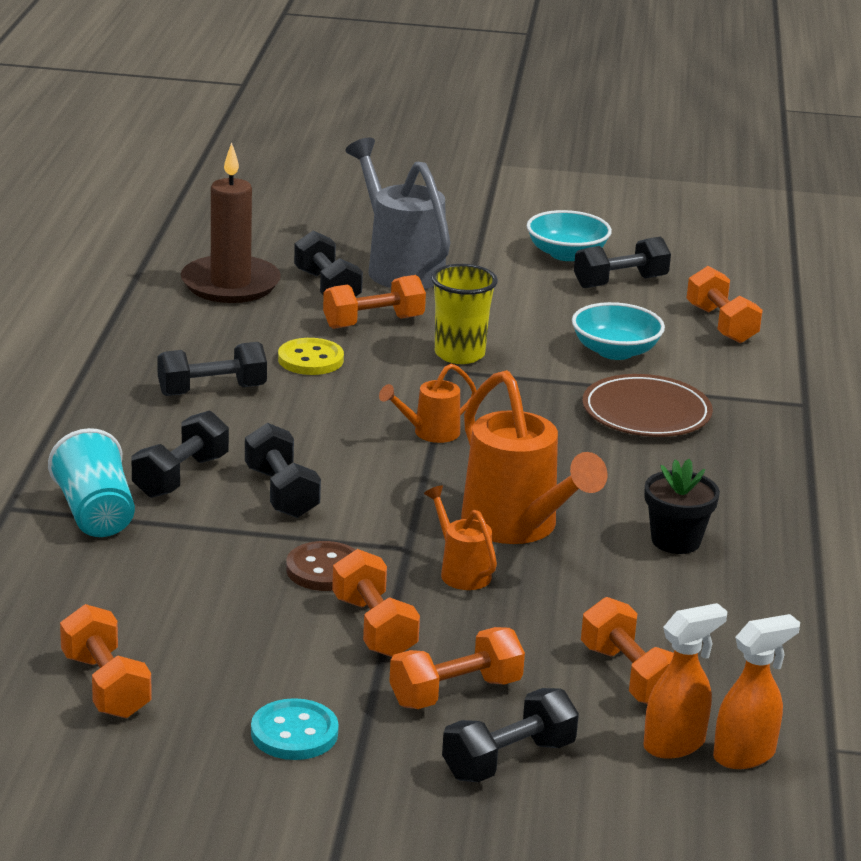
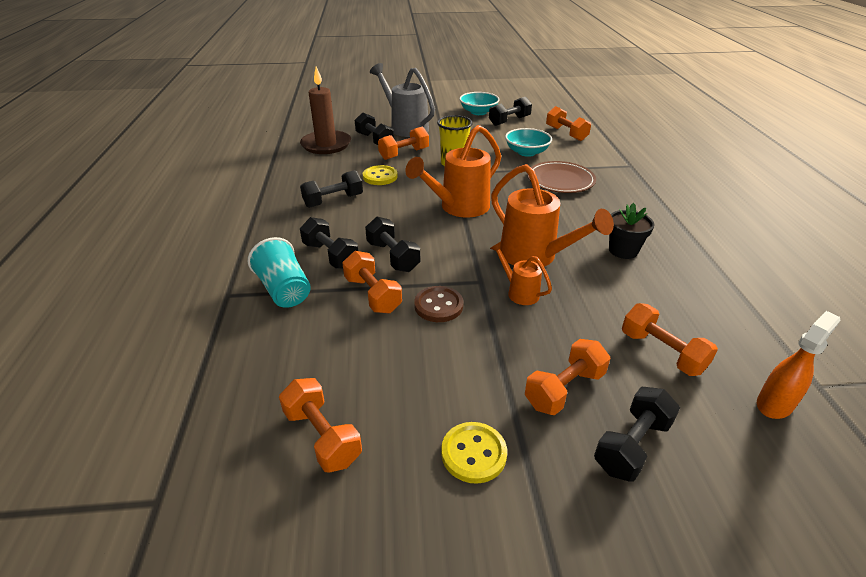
camera: 10 degrees left, 10 degrees up
(180, 476) = (330, 256): black dumbbell -> black dumbbell turned 60 degrees counterclockwise
(294, 733) = (473, 453): turquoise button -> yellow button
(374, 627) = (487, 344): orange dumbbell -> orange dumbbell (373, 295)
(430, 433) = (459, 207): orange watering can -> orange watering can, size x1.96
(675, 744) = (726, 404): orange spray bottle -> none

